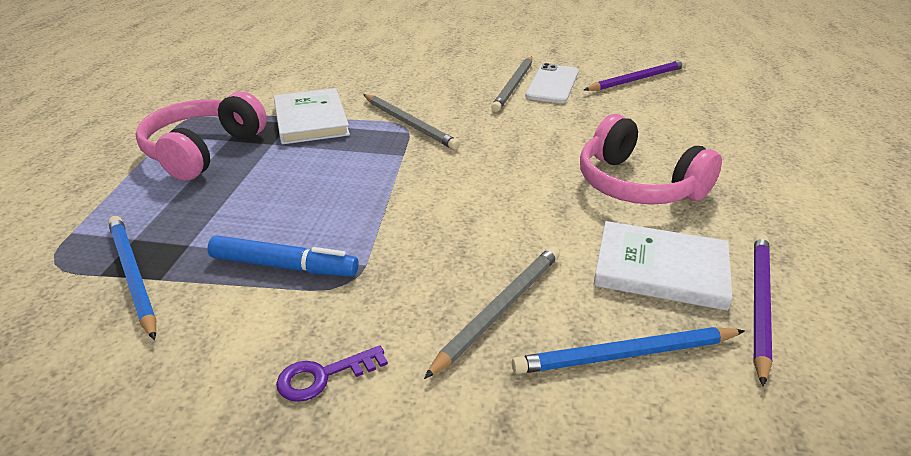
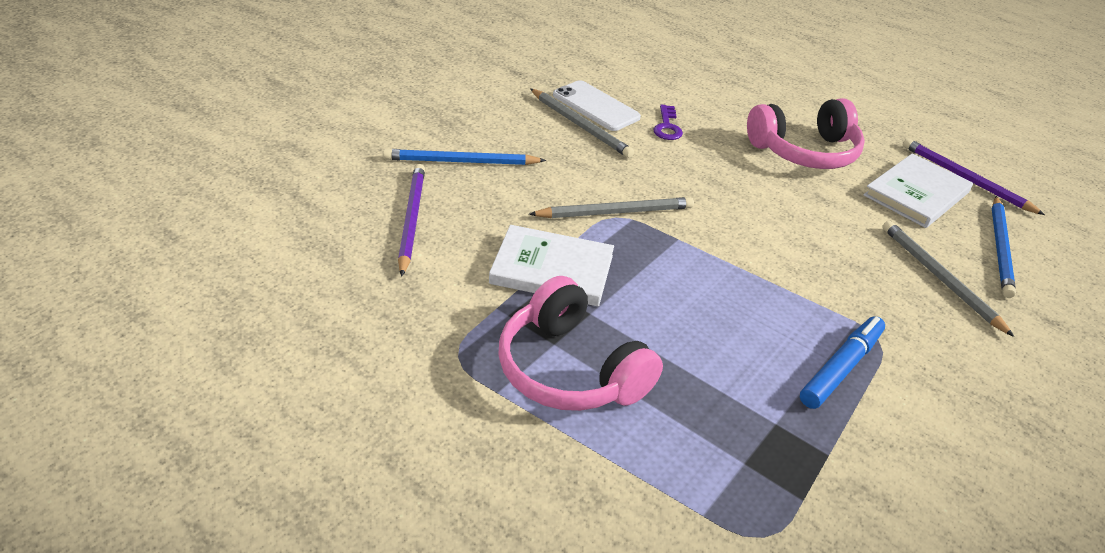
camera: 65 degrees left, 5 degrees up
(132, 276) = (816, 474): blue pencil -> blue pencil (461, 162)
(323, 376) = (992, 386): purple key -> purple key (667, 126)
(637, 79) = (624, 67): purple pencil -> purple pencil (411, 219)

